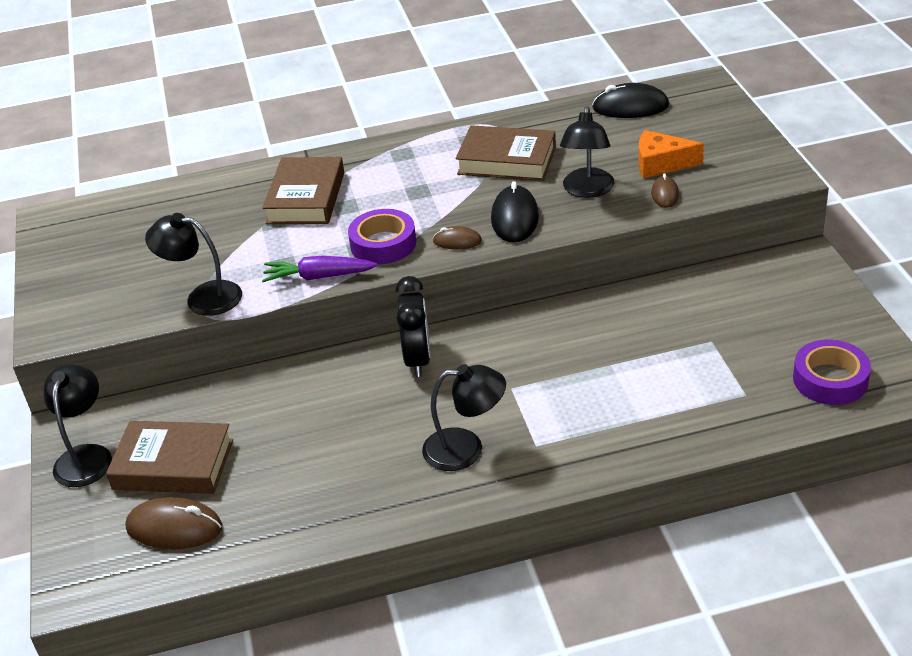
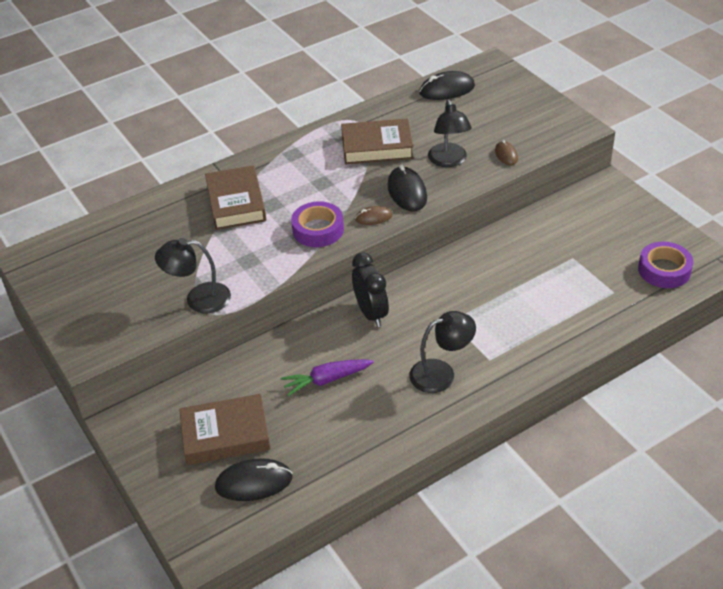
camera: 20 degrees left, 5 degrees up
(86, 456) = (150, 444): black lamp -> none
(174, 528) = (254, 482): brown mouse -> black mouse
(318, 277) = (282, 265): purple carrot -> purple carrot (326, 380)
(661, 163) = (491, 131): orange cheese -> none

